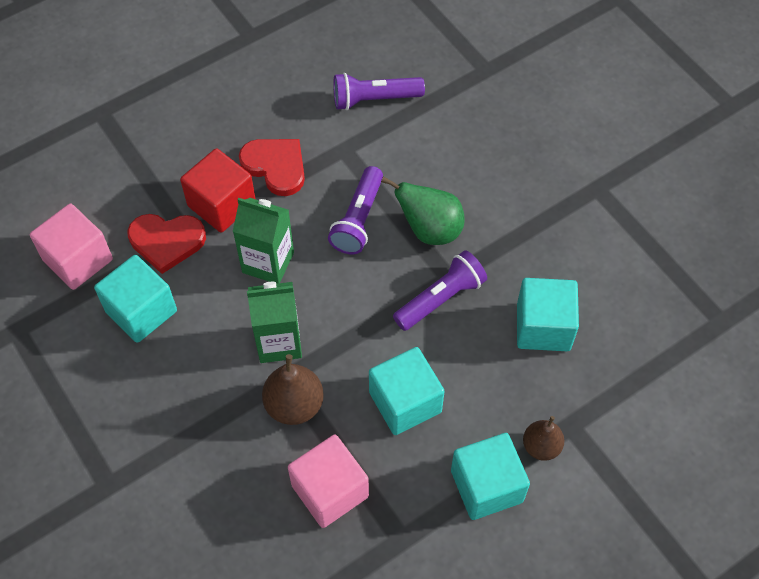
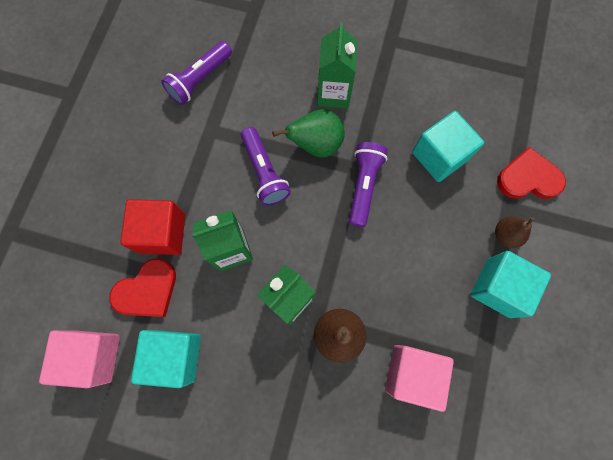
camera: 40 degrees left, 15 degrees up
(275, 166) = (175, 177): red heart -> red heart (528, 178)
(405, 402) = (403, 274): turquoise cube -> none
(490, 197) = (333, 93): none -> green carton

